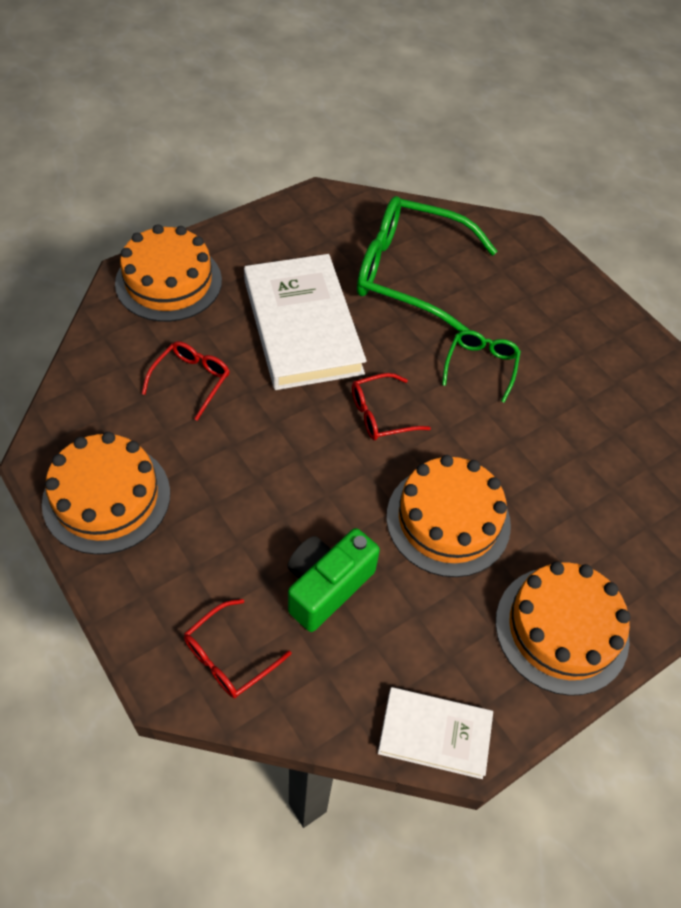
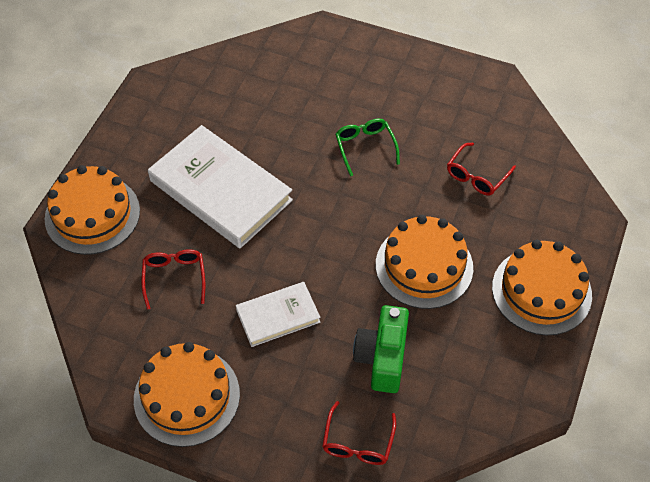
camera: 30 degrees left, 0 degrees up
(381, 414) = (326, 221): red glasses -> red glasses (476, 176)
(410, 274) = (265, 107): green glasses -> none
(434, 734) = (516, 403): white book -> white book (278, 316)

